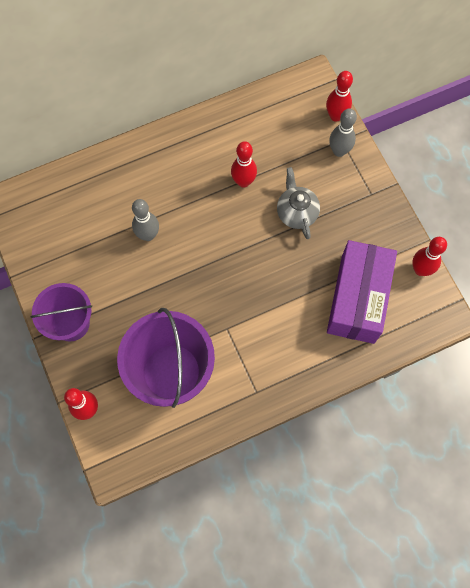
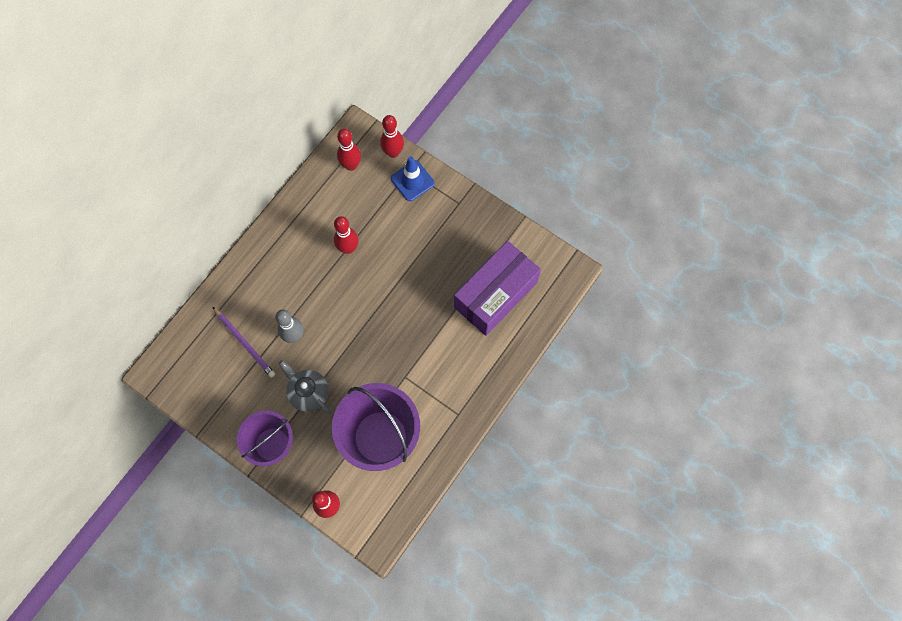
camera: 30 degrees left, 0 degrees up
(100, 218) = (245, 343): none -> purple pencil
(296, 212) = (407, 251): grey teapot -> grey teapot (308, 393)
(339, 151) = (412, 181): grey bowling pin -> blue traffic cone
(357, 299) = (495, 295): purple box -> purple box turned 60 degrees clockwise
(420, 270) = (531, 244): red bowling pin -> red bowling pin (351, 165)

